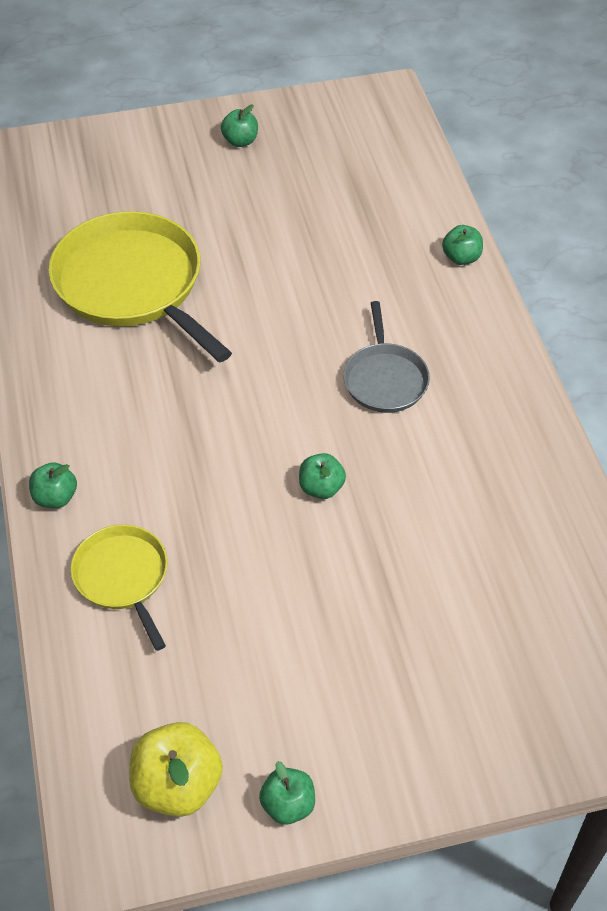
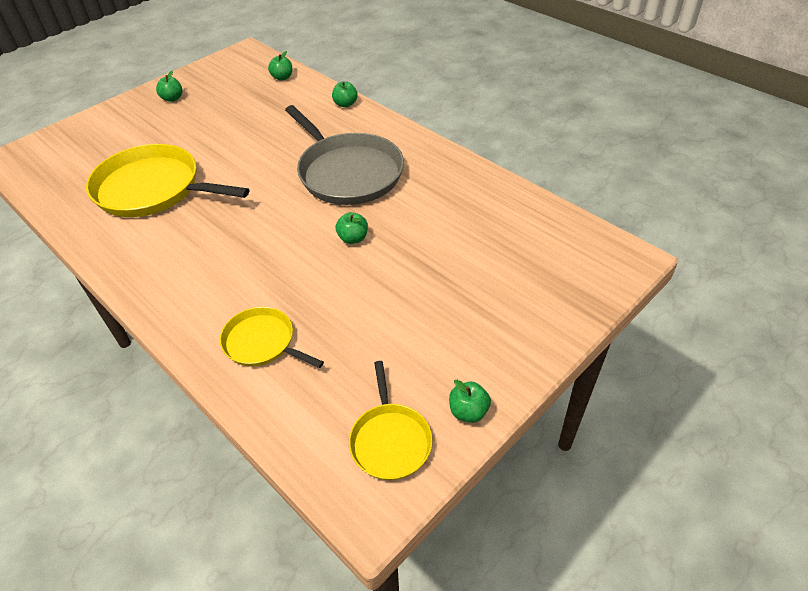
camera: 30 degrees left, 5 degrees down
(55, 497) = (181, 321): green apple -> green apple (282, 78)
(177, 785) = (390, 440): yellow apple -> yellow pan
(385, 379) = (348, 172): grey pan -> grey pan, size x1.86

